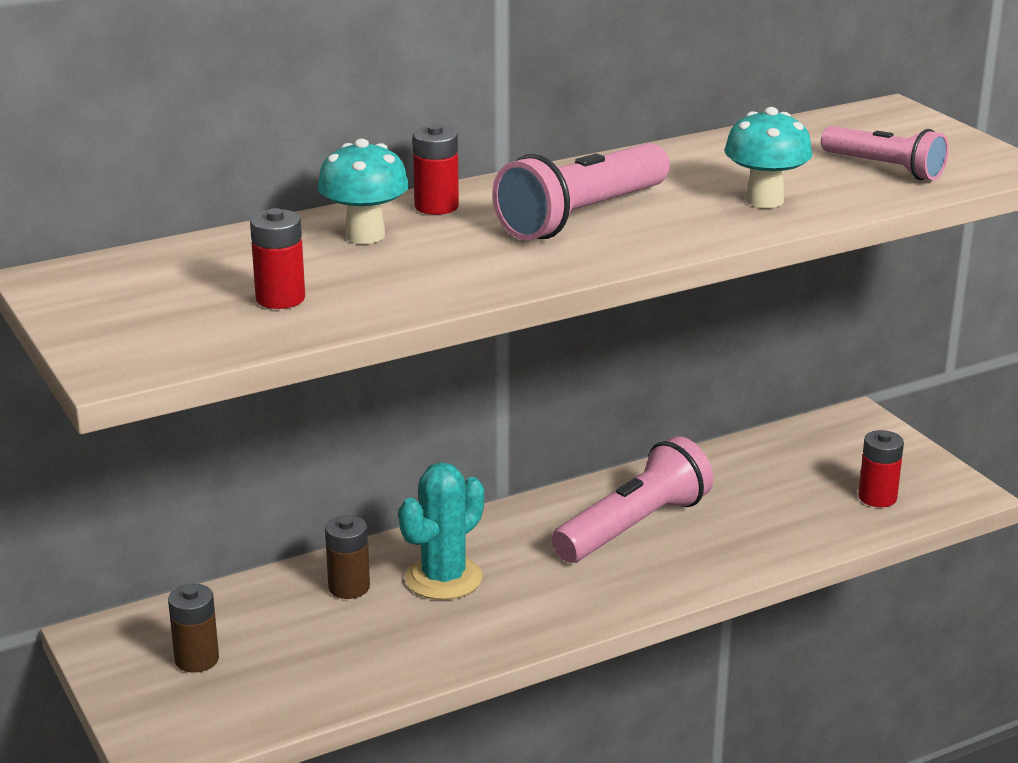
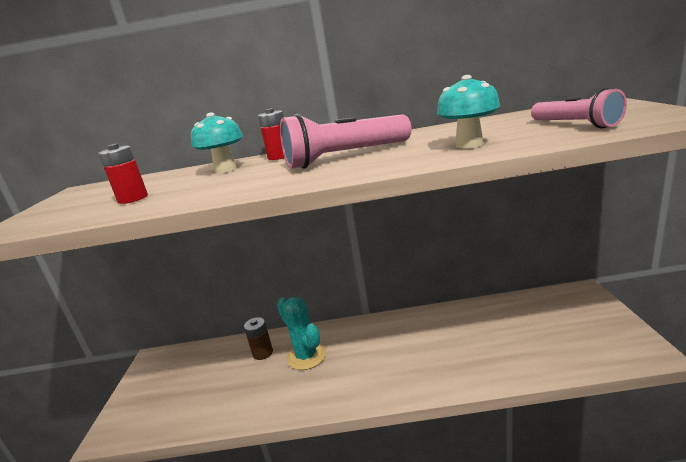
camera: 30 degrees right, 5 degrees down
(197, 659) = (171, 381): brown battery -> none
(443, 578) = (306, 356): turquoise cactus -> turquoise cactus turned 75 degrees clockwise
(633, 527) = (419, 342): pink flashlight -> none
(877, 497) = (581, 346): red battery -> none

